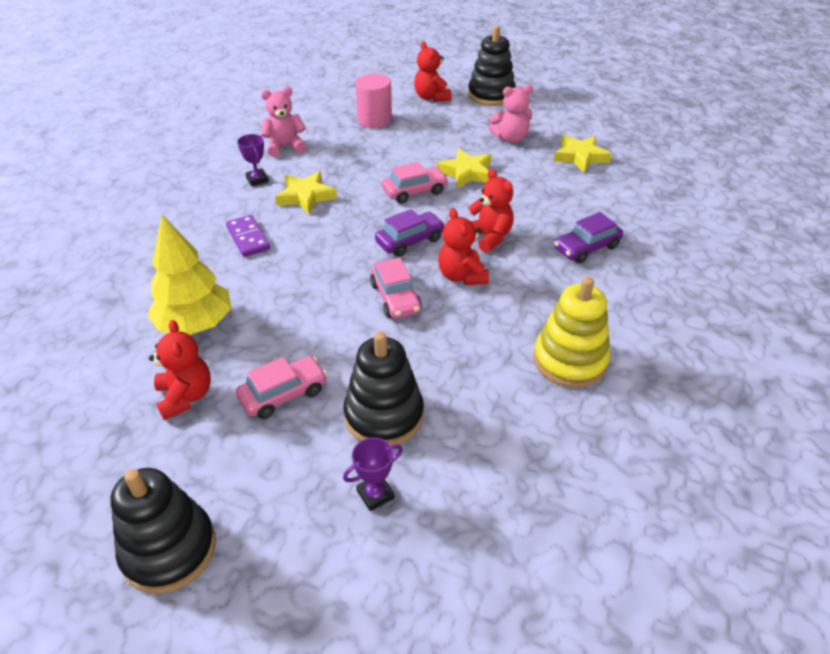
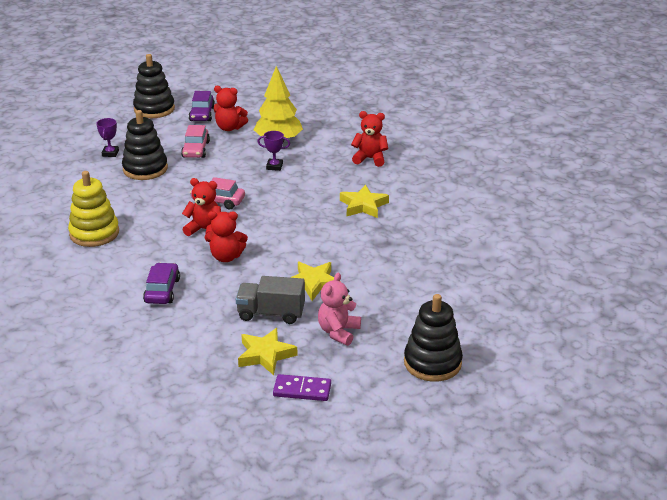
camera: 125 degrees right, 10 degrees down
(248, 238) = (339, 173): purple domino -> purple domino (302, 390)
(257, 179) = (408, 194): purple trophy -> purple trophy (274, 166)
(285, 147) = (445, 218): pink teddy bear -> none
(374, 120) = (449, 273): pink cylinder -> none
(410, 241) = (263, 226): purple car -> purple car (202, 114)
(414, 191) = (316, 250): pink car -> none
(431, 97) = (463, 323): red teddy bear -> red teddy bear (370, 159)
(532, 175) = (271, 313): none -> grey truck

